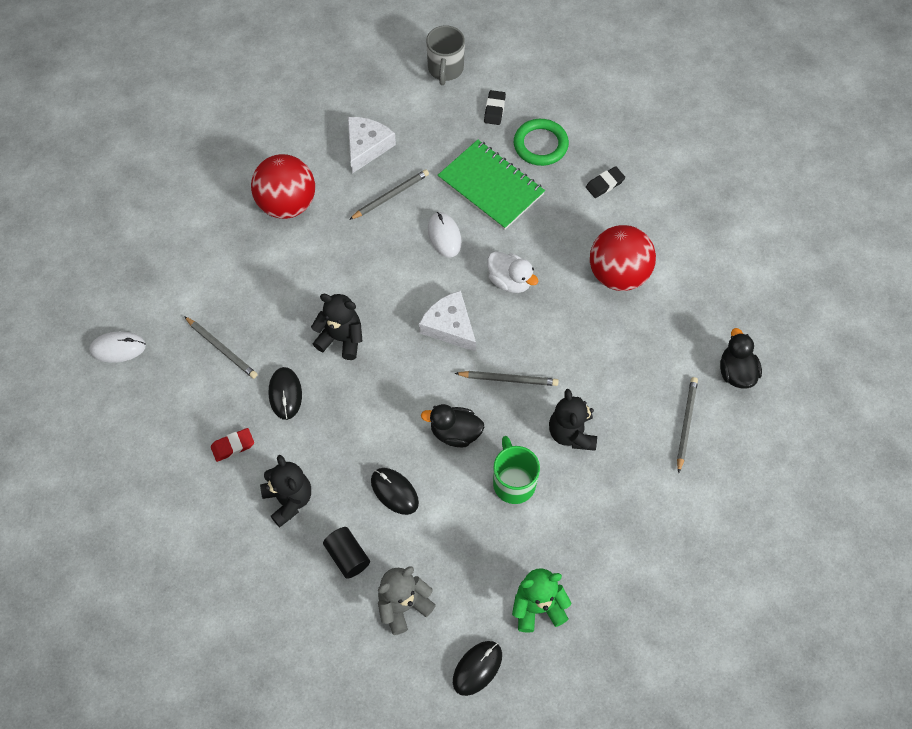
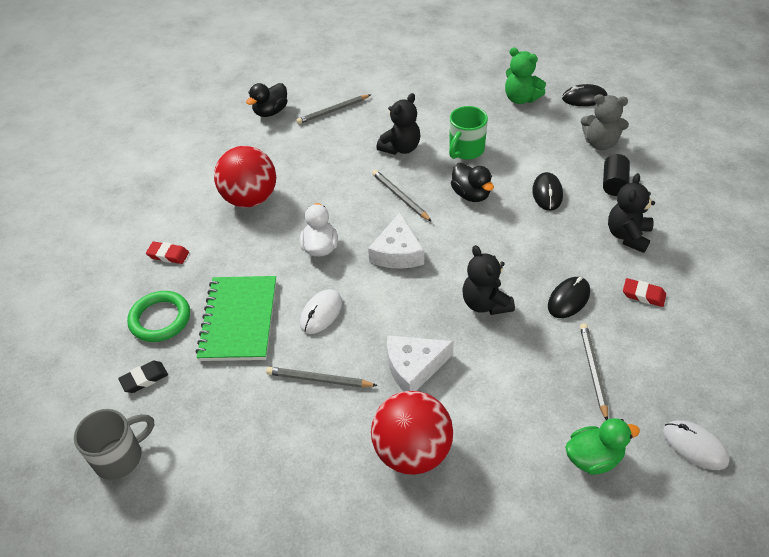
camera: 130 degrees left, 15 degrees down
(176, 289) = (593, 458): none -> green duck
(366, 147) = (282, 444): white cheese -> white cheese (414, 367)
(605, 184) = (168, 255): black eraser -> red eraser

